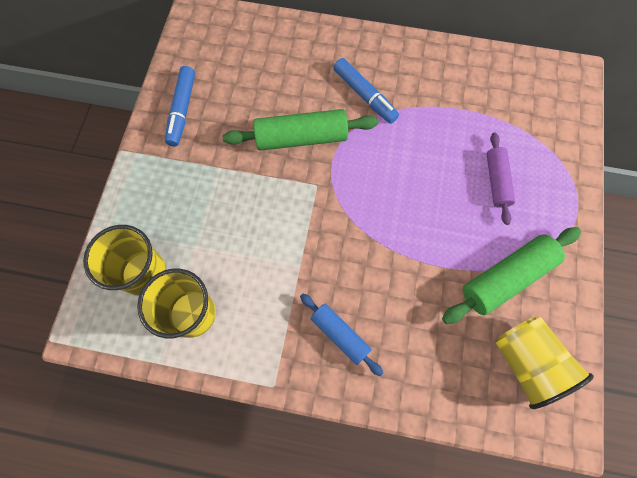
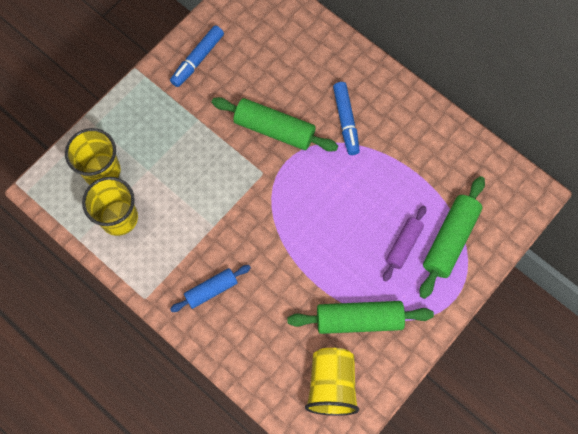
camera: 30 degrees right, 0 degrees up
(340, 334) = (211, 290): blue rolling pin -> blue rolling pin turned 75 degrees clockwise
(534, 153) = (450, 240): none -> green rolling pin

